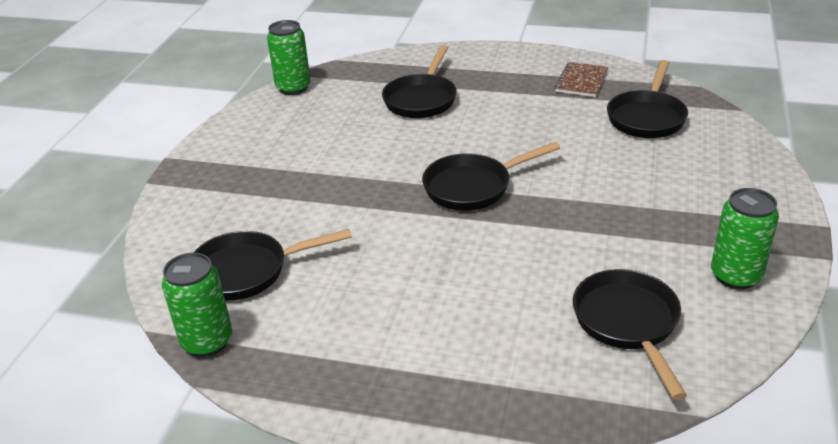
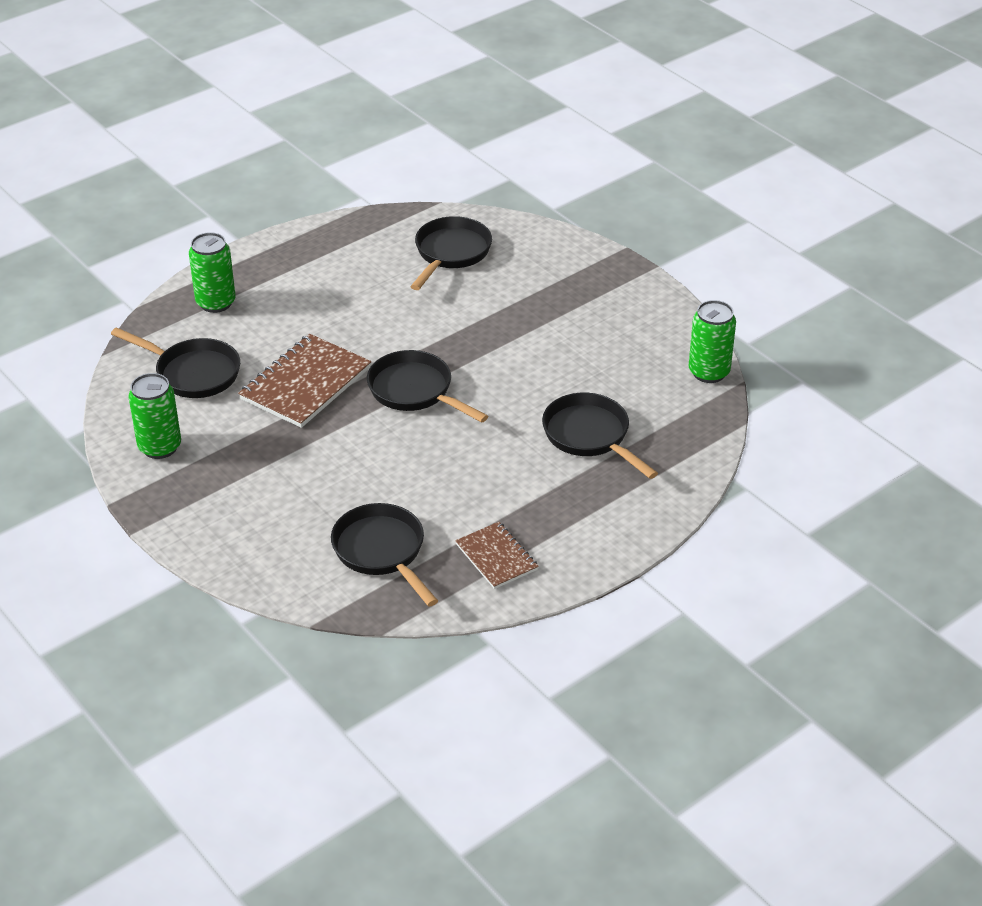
camera: 125 degrees right, 5 degrees up
(207, 341) = (401, 218): green can -> green can (216, 303)
(473, 187) = (415, 391): black pan -> black pan turned 60 degrees counterclockwise
(542, 246) = (305, 383): none -> brown notebook

